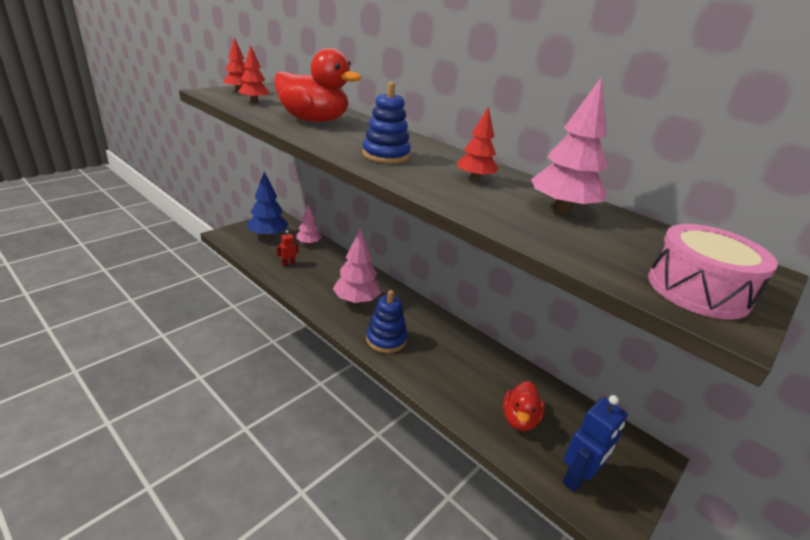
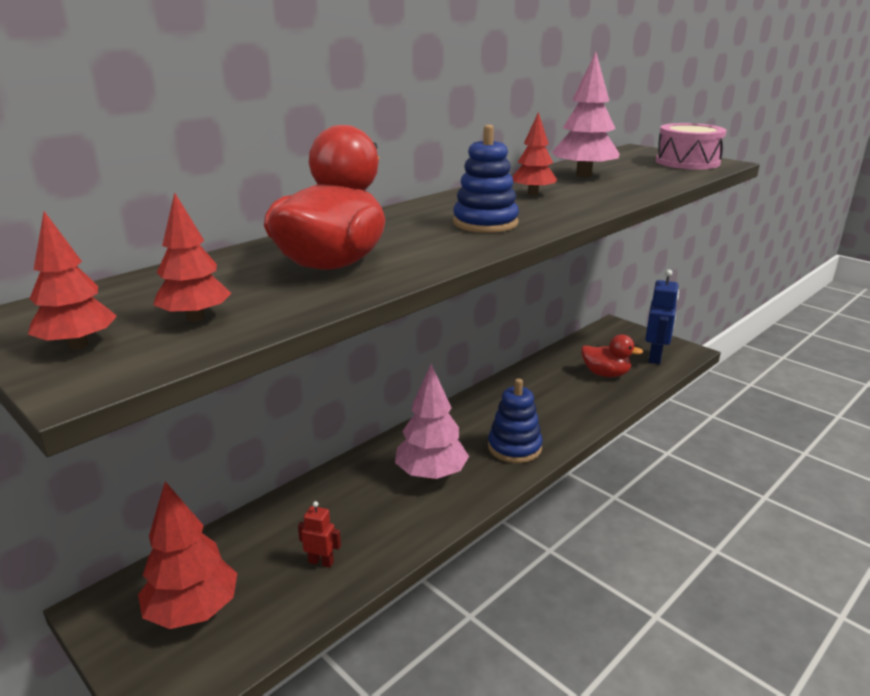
camera: 85 degrees left, 5 degrees down
(268, 236) = (193, 611): blue tree -> red tree
(288, 264) = (321, 562): red robot -> red robot turned 135 degrees clockwise
(308, 243) = (240, 542): pink tree -> none
(577, 478) = (655, 357): blue robot -> blue robot turned 60 degrees clockwise

